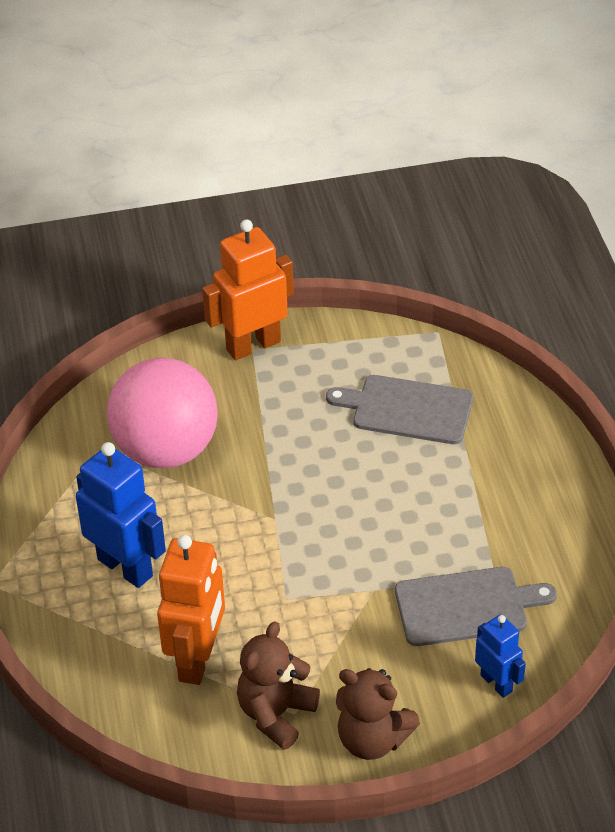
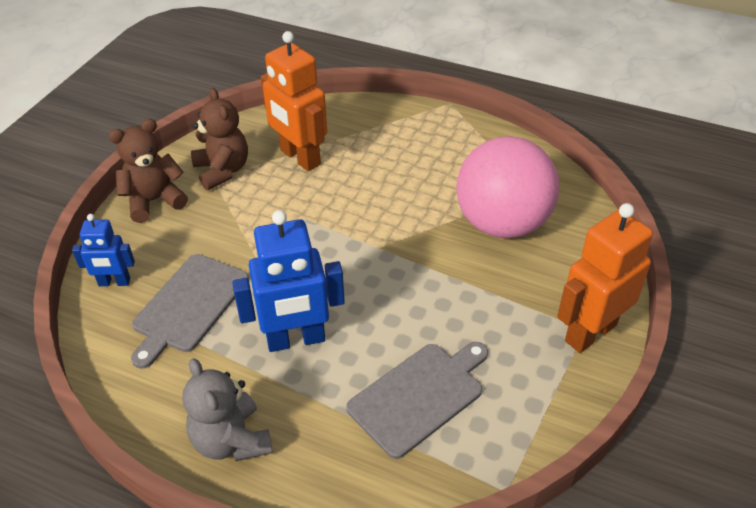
camera: 125 degrees right, 0 degrees up
(125, 567) = (407, 159): blue robot -> blue robot (296, 340)
(253, 345) = (590, 332): orange robot -> orange robot turned 135 degrees counterclockwise
(550, 489) = (231, 440): none -> grey teddy bear

